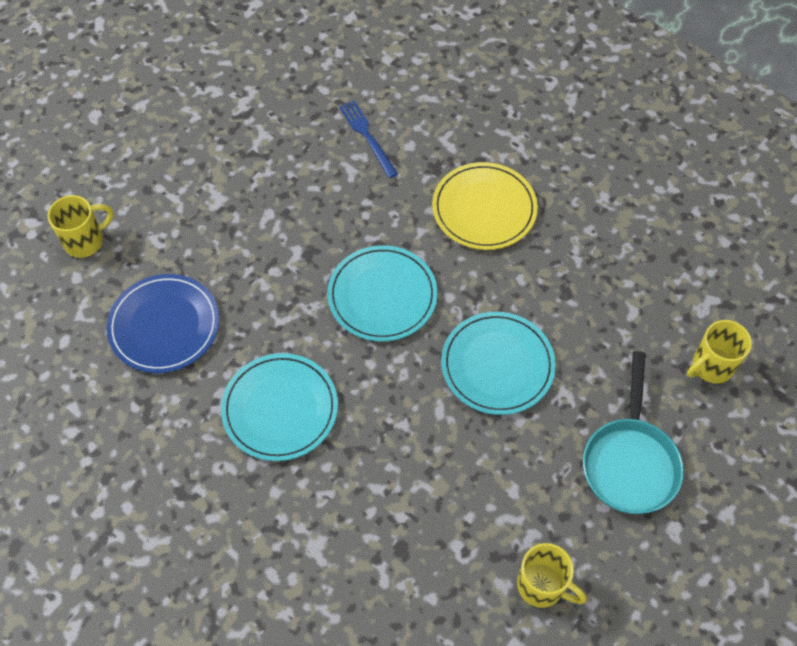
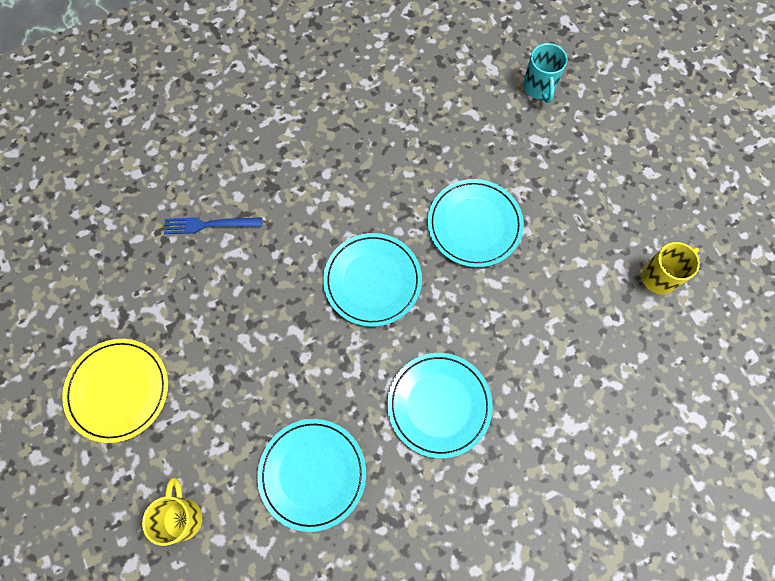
camera: 65 degrees left, 10 degrees up
(164, 326) = (312, 474): blue plate -> turquoise plate
(484, 209) = (331, 169): yellow plate -> yellow plate (118, 390)
(630, 462) = (589, 174): turquoise pan -> none
(711, 366) = (539, 87): yellow mug -> turquoise mug

